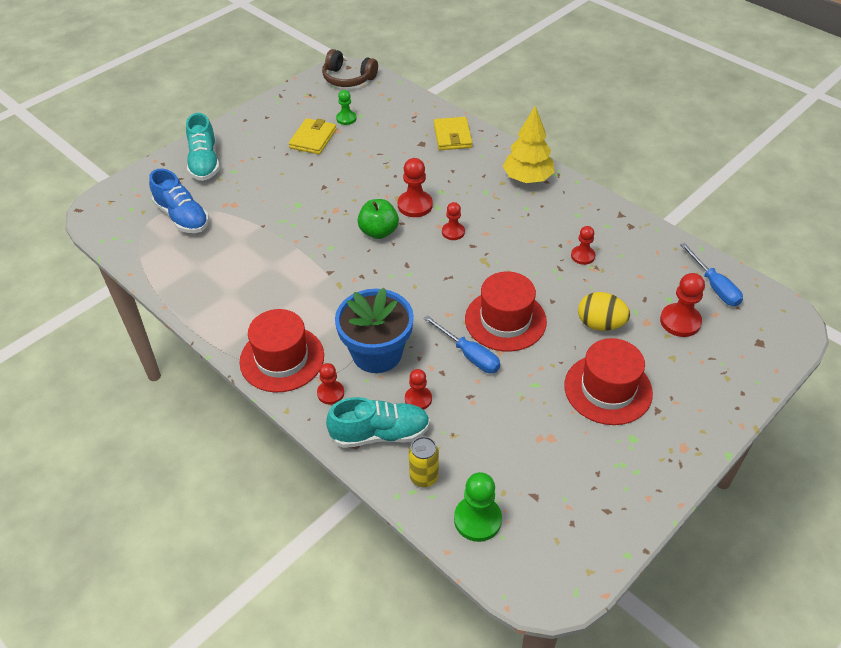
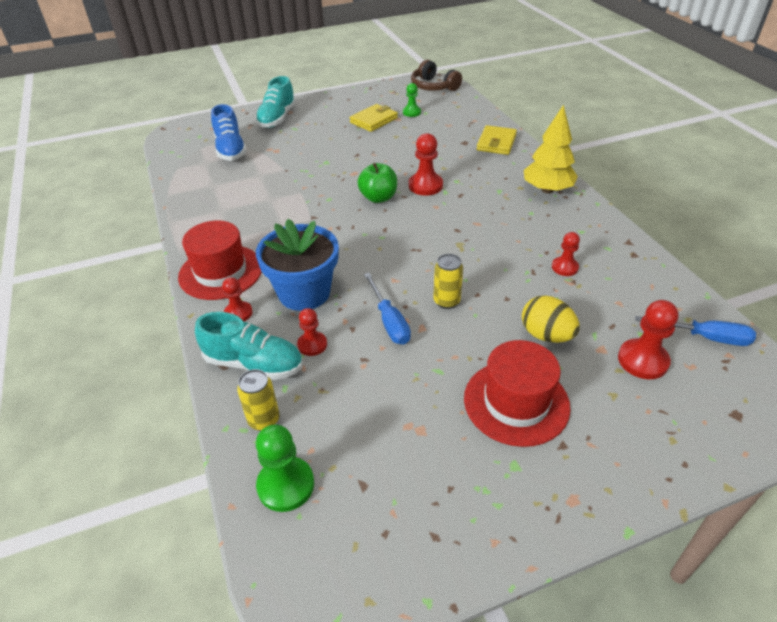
camera: 25 degrees right, 5 degrees down
(453, 232) = (446, 214): red pawn -> none
(505, 320) = (446, 301): red hat -> yellow can
(714, 286) = (705, 337): blue screwdriver -> blue screwdriver turned 75 degrees counterclockwise

